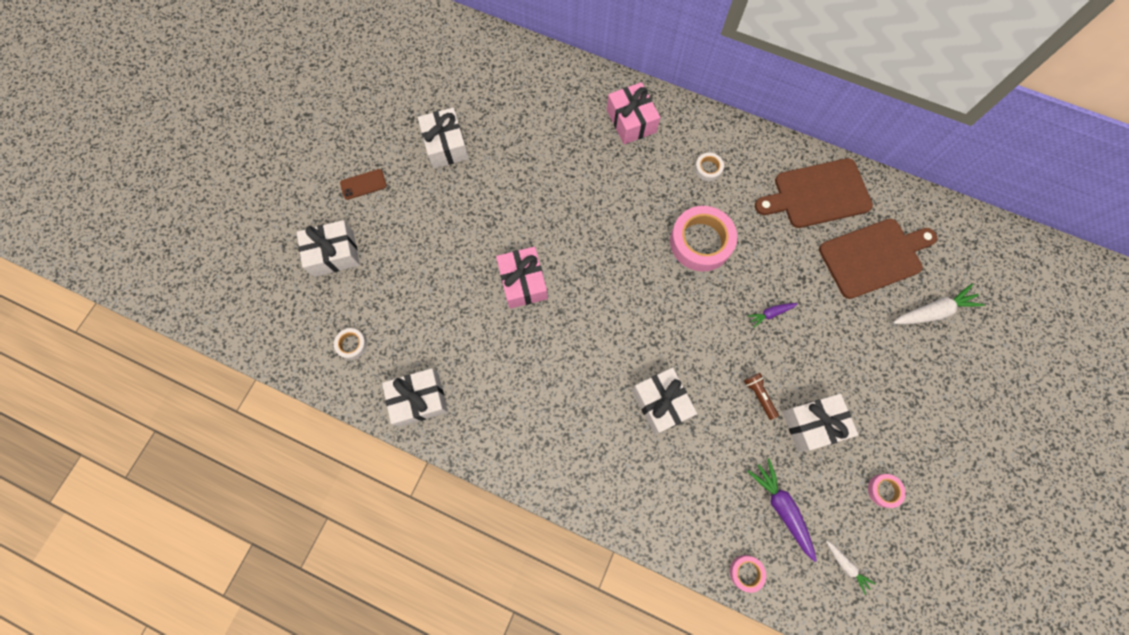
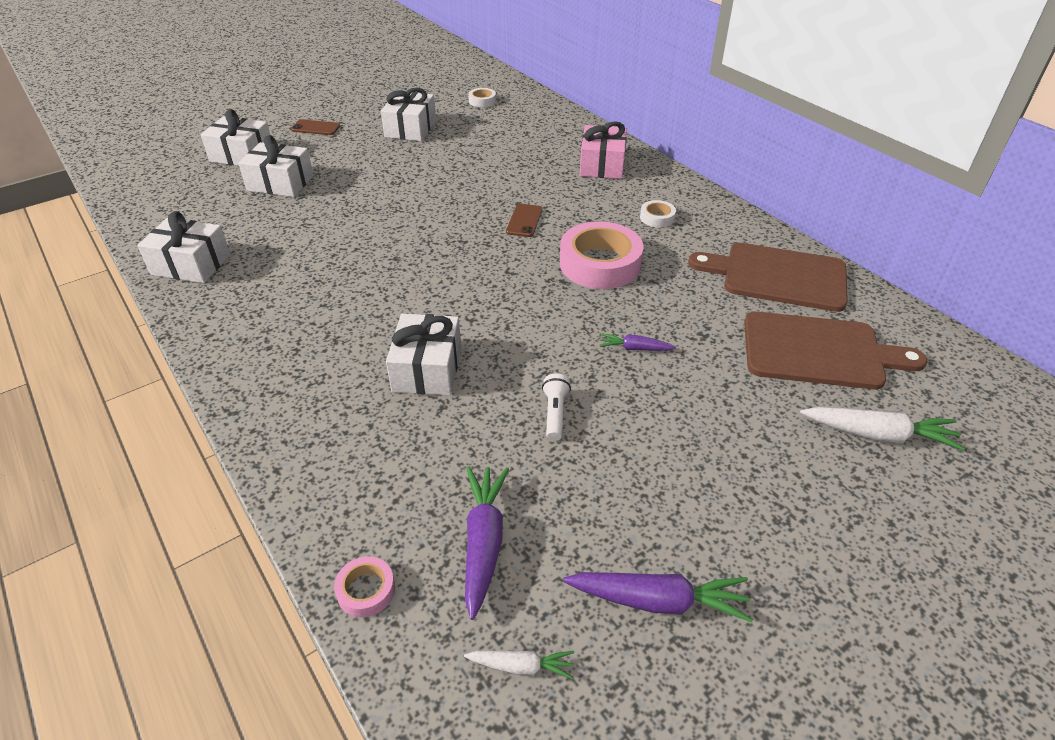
camera: 30 degrees right, 30 degrees down
(352, 344) = (184, 209): white tape -> white tape (482, 101)
(523, 282) = (382, 226): pink gift -> none
(620, 221) = (524, 221): none -> brown phone
(758, 395) = (555, 413): brown flashlight -> white flashlight
(813, 424) = (605, 473): white gift -> white gift (280, 183)
(846, 565) = (521, 666): white carrot -> white carrot turned 75 degrees counterclockwise
(884, 490) = (658, 601): pink tape -> purple carrot

